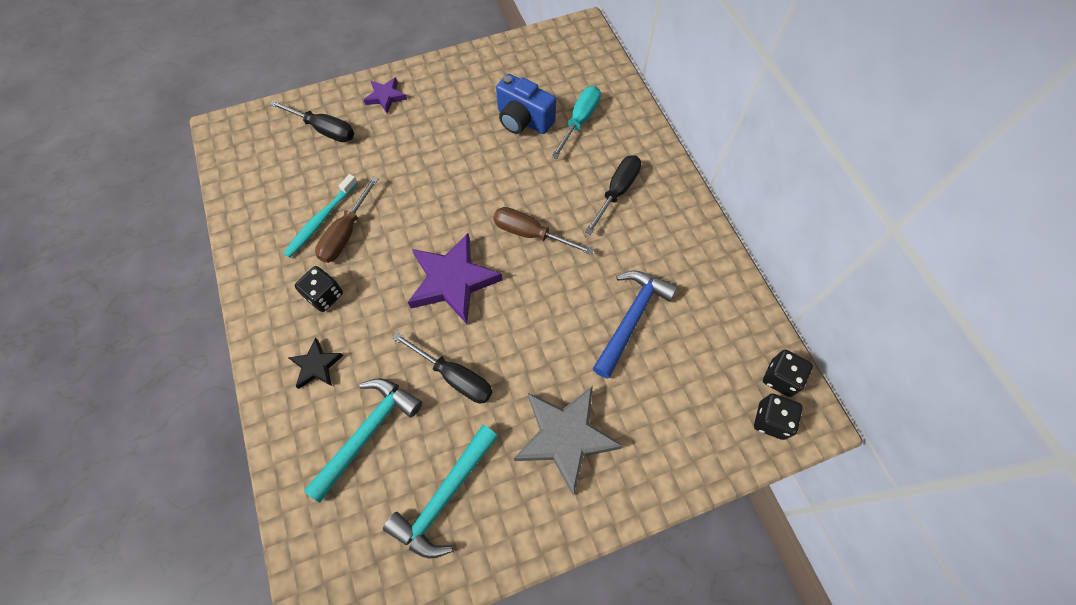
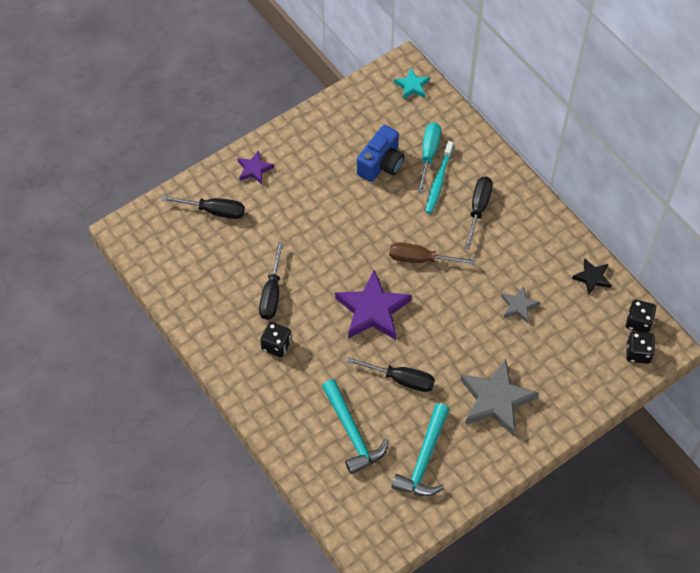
camera: 15 degrees left, 5 degrees down
(316, 366) = (293, 397): black star -> black star (592, 278)
(321, 220) = (246, 287): turquoise toothbrush -> turquoise toothbrush (439, 181)
(346, 233) = (272, 293): brown screwdriver -> black screwdriver
(367, 433) = (352, 432): turquoise hammer -> turquoise hammer turned 135 degrees clockwise
(523, 120) = (381, 164): blue camera -> blue camera turned 75 degrees counterclockwise
(585, 49) = (412, 86): none -> turquoise star
(631, 319) = (519, 306): blue hammer -> grey star

